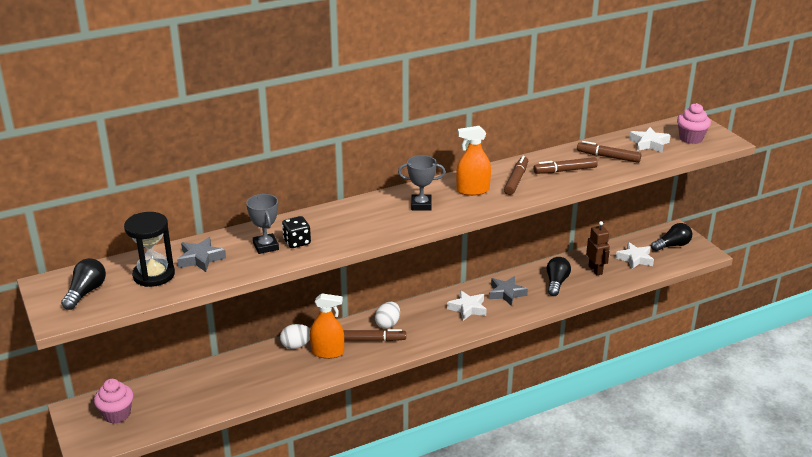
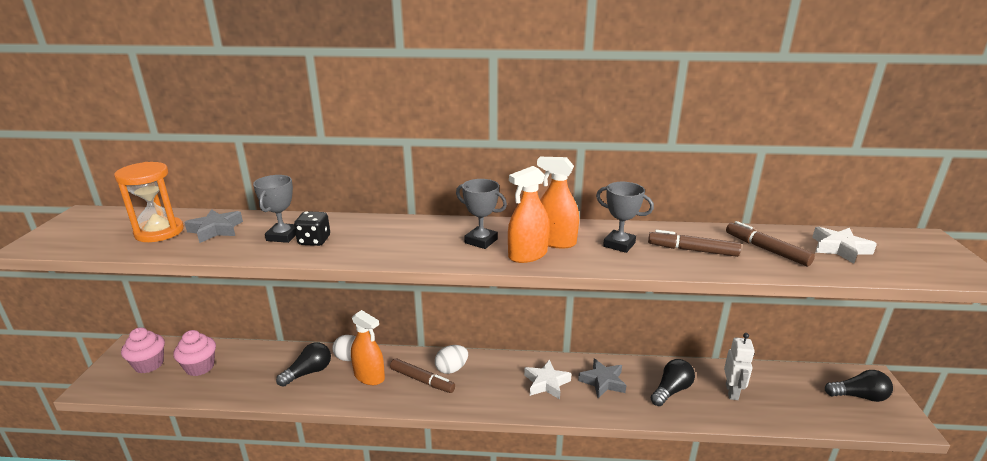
camera: 30 degrees right, 5 degrees down
(86, 292) = (90, 230): black light bulb -> black light bulb (309, 372)
(154, 275) = (159, 232): black hourglass -> orange hourglass
(464, 206) = (527, 255): none -> orange spray bottle
(516, 180) = (619, 244): brown marker -> grey trophy
(595, 270) = (732, 392): brown robot -> white robot
(635, 259) = (794, 396): white star -> none
(690, 138) = (912, 257): pink cupcake -> pink cupcake (200, 367)

